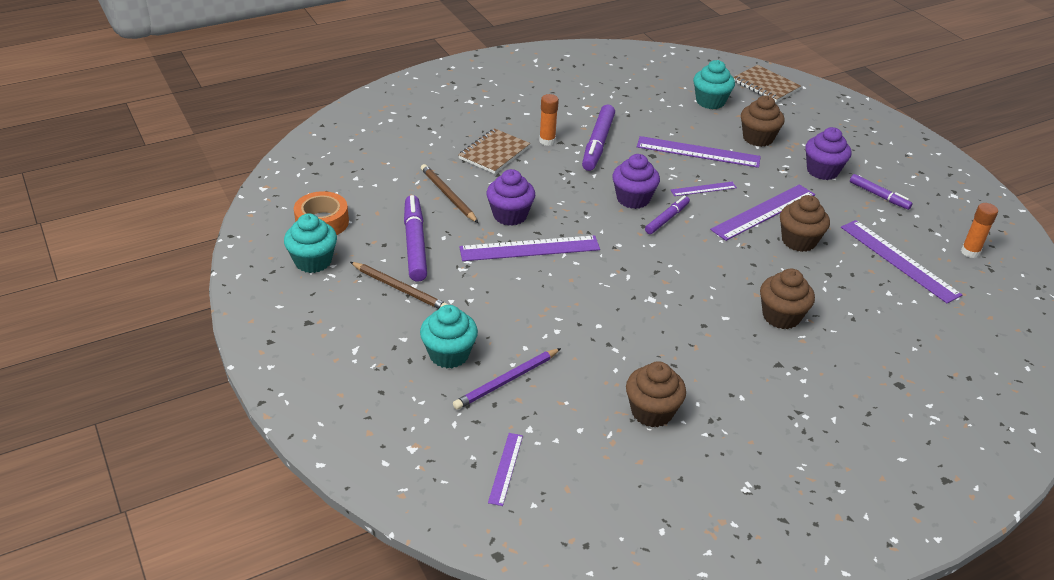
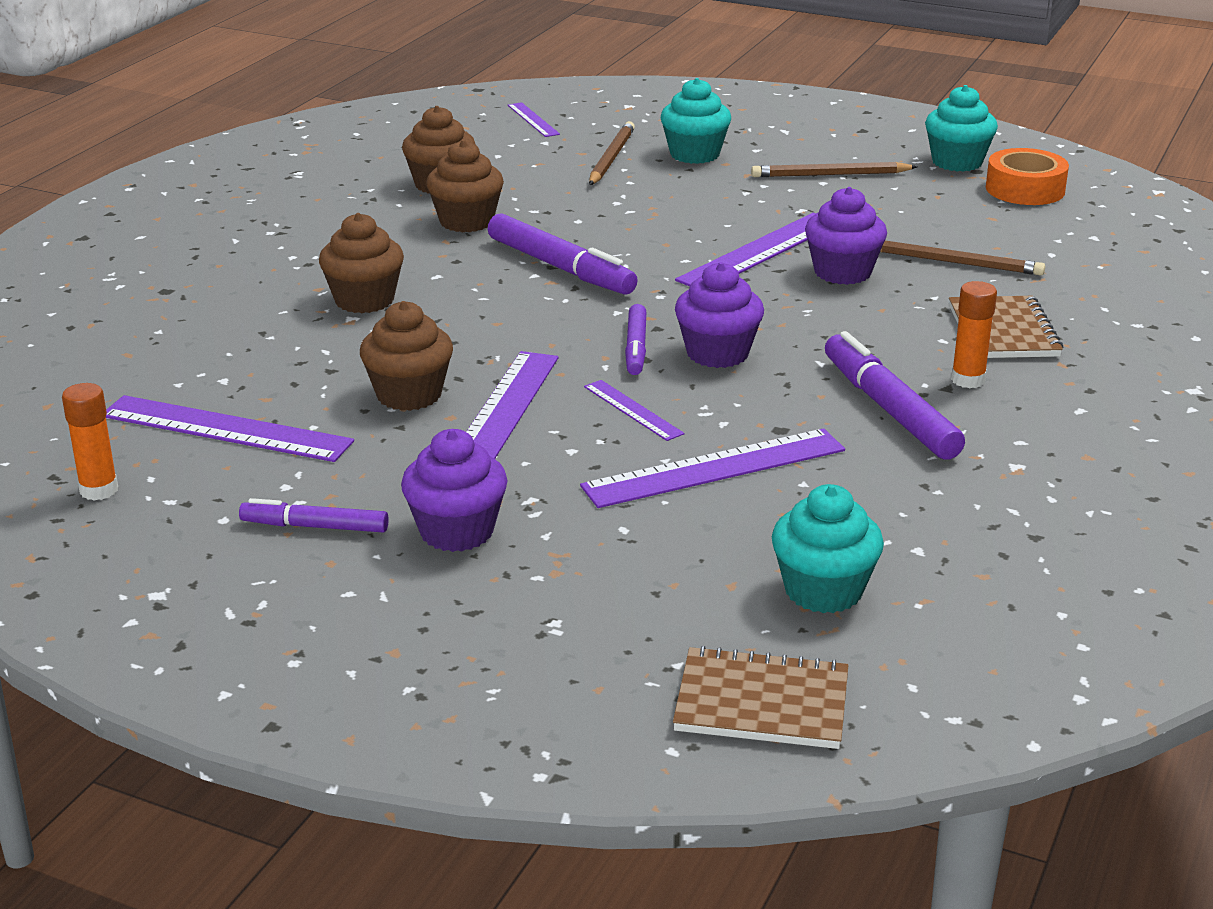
camera: 145 degrees right, 10 degrees down
(415, 244) = (891, 209): purple marker -> purple marker (561, 267)
(507, 381) = (611, 158): purple pencil -> brown pencil
(703, 189) = (632, 410): purple ruler -> purple ruler turned 75 degrees counterclockwise
(758, 138) = (639, 546): brown cupcake -> brown cupcake (466, 221)

